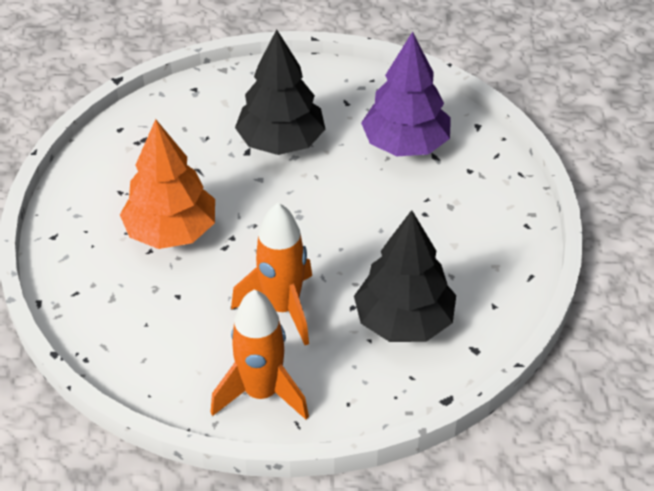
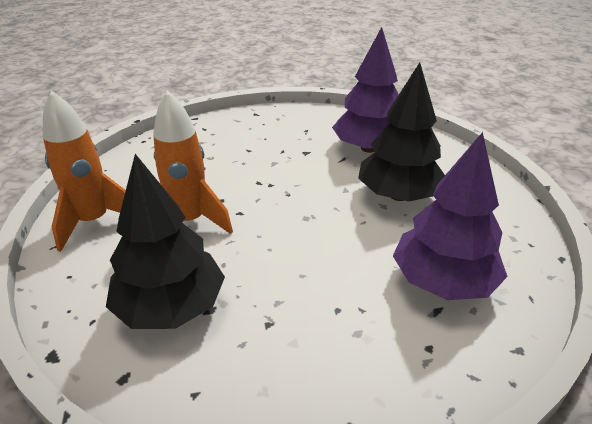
camera: 80 degrees right, 10 degrees down
(171, 231) = (270, 156): orange tree -> none
(184, 144) = (369, 148): none -> purple tree

